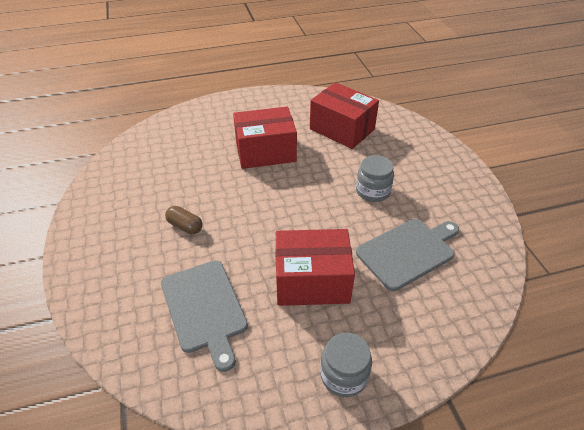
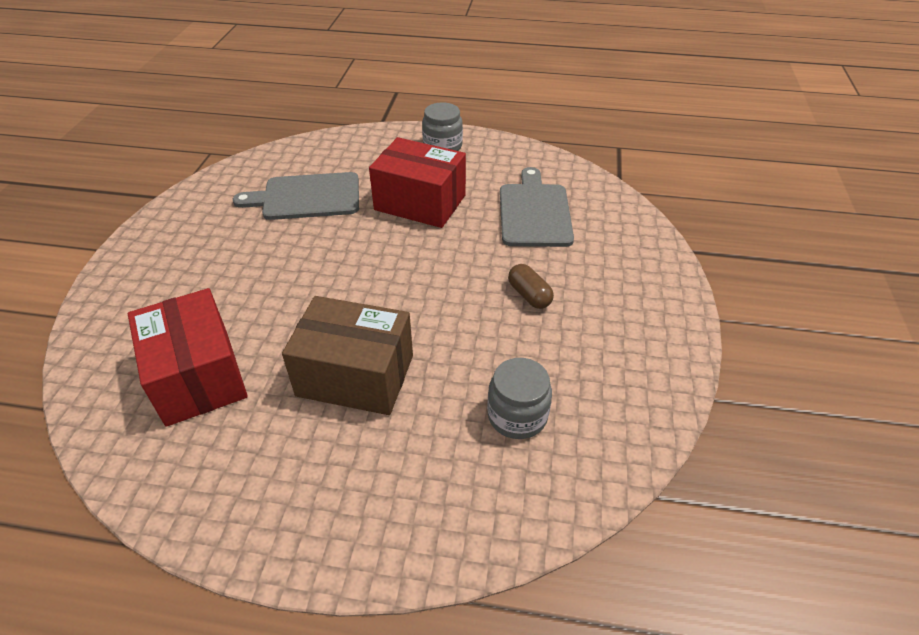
camera: 155 degrees left, 0 degrees up
(265, 152) = (355, 375): red box -> brown box
(372, 191) = (270, 263): grey jar -> grey jar (517, 415)

